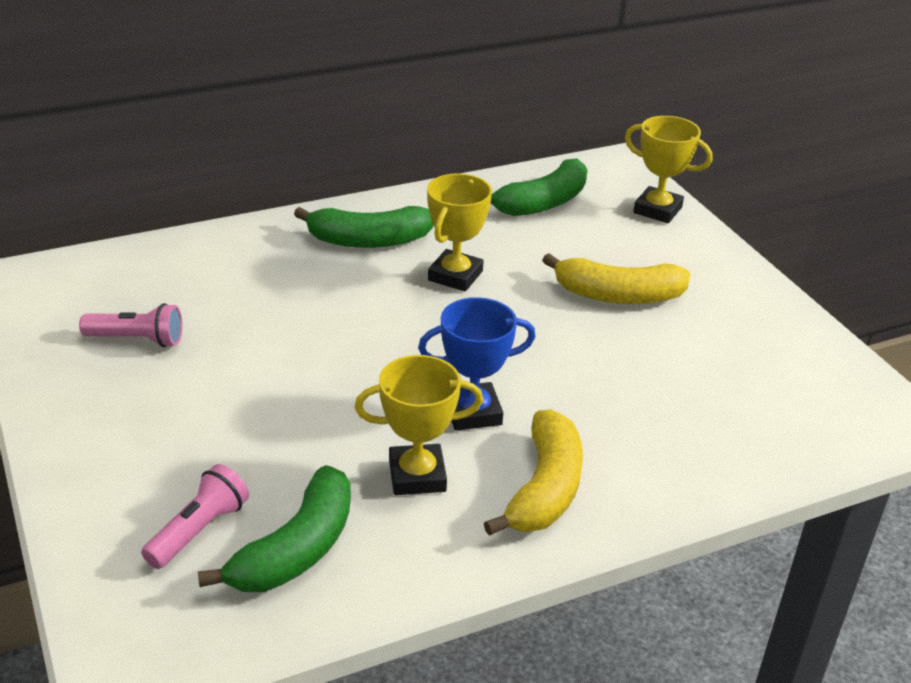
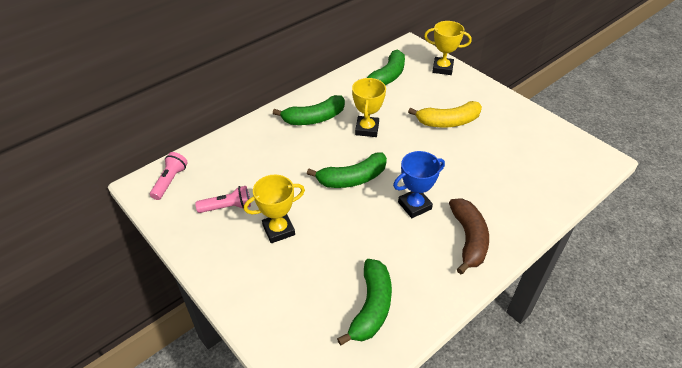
camera: 15 degrees left, 10 degrees up
(199, 530) = (318, 310): pink flashlight -> pink flashlight (170, 181)
(382, 345) = (352, 178): none -> green banana
(417, 476) = (407, 249): yellow trophy -> yellow trophy (278, 230)
(545, 488) = (468, 239): yellow banana -> brown banana

